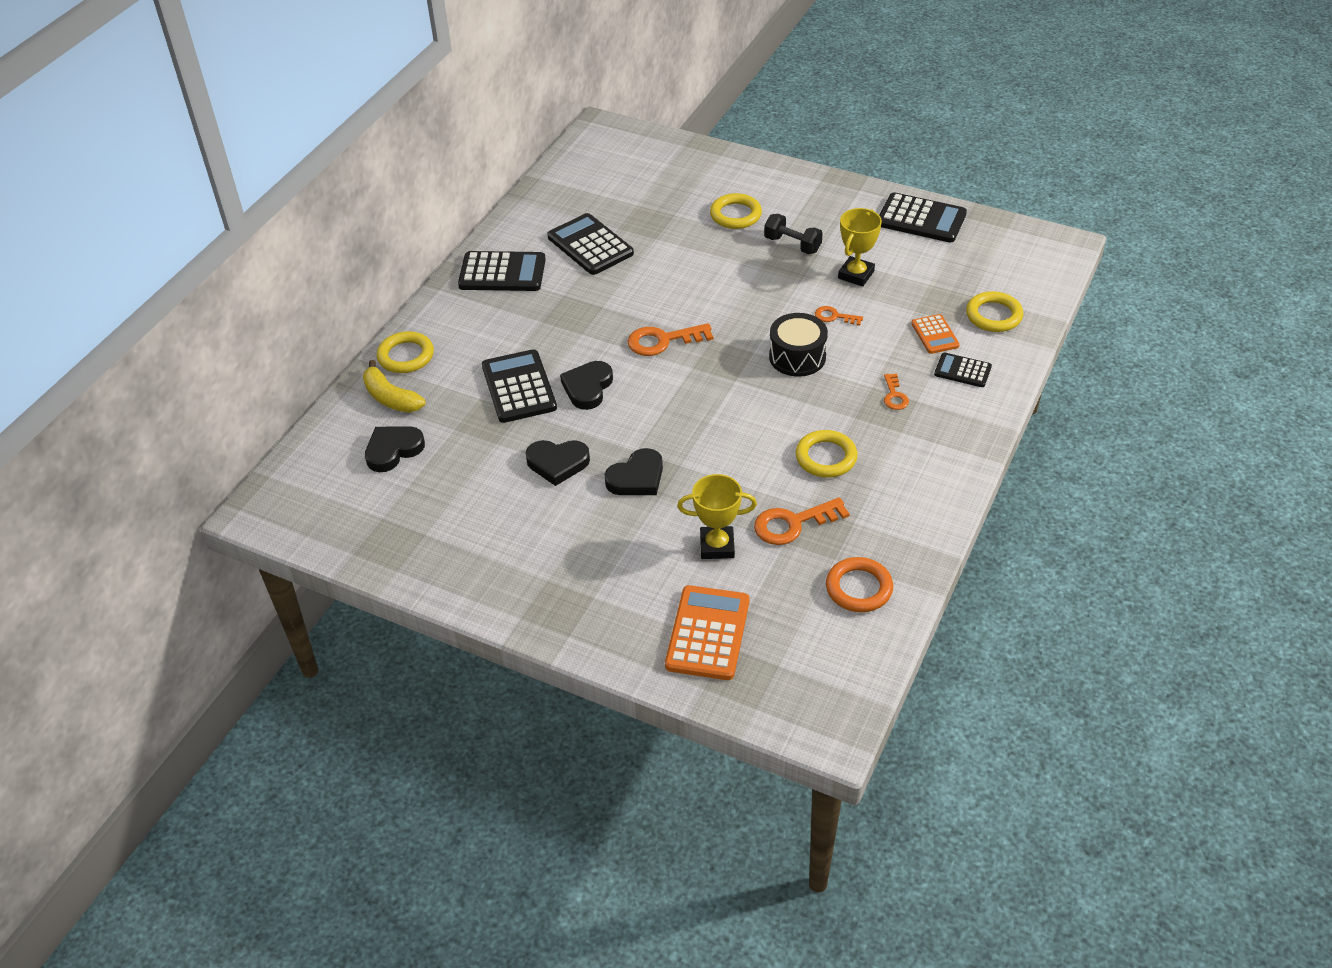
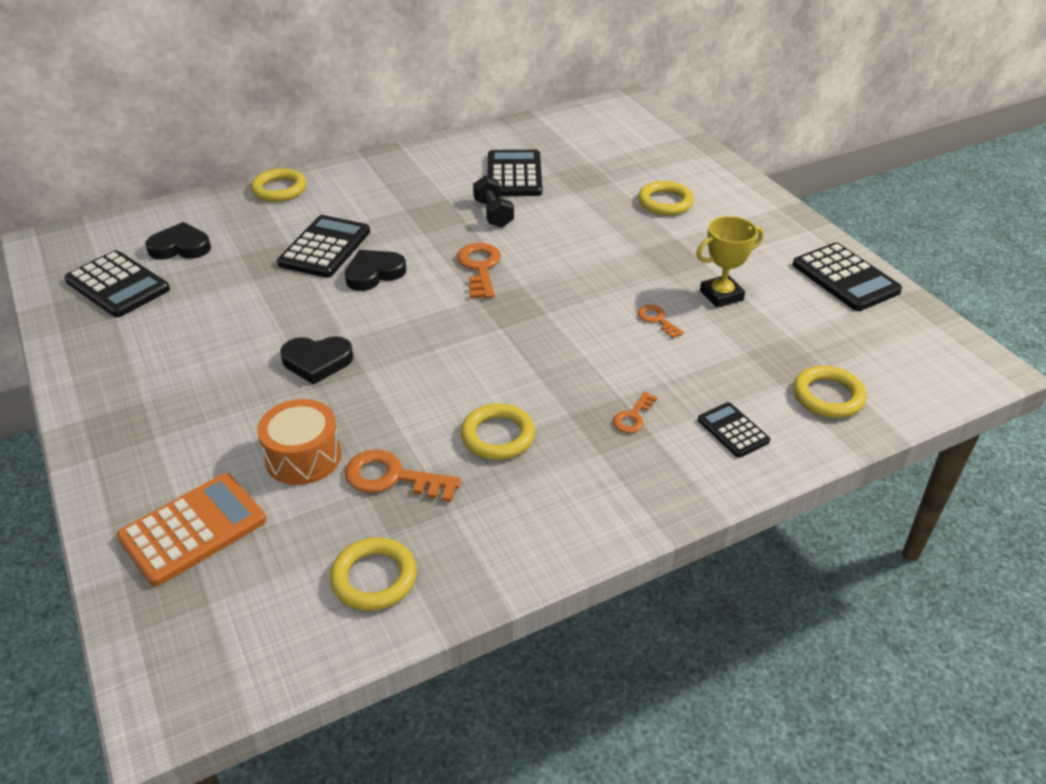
camera: 35 degrees right, 5 degrees down
(391, 398) = (230, 211): yellow banana -> none
(502, 273) = (422, 165): black calculator -> black calculator (117, 285)
(557, 463) = (275, 317): black heart -> none
(663, 341) = (480, 268): orange key -> orange key turned 60 degrees clockwise
(717, 546) = (303, 457): yellow trophy -> orange drum
(792, 245) = (689, 245): black dumbbell -> black dumbbell (493, 214)
(797, 357) = (580, 336): black drum -> none
(859, 588) = (374, 578): orange ring -> yellow ring
(935, 335) = (741, 383): orange calculator -> none

